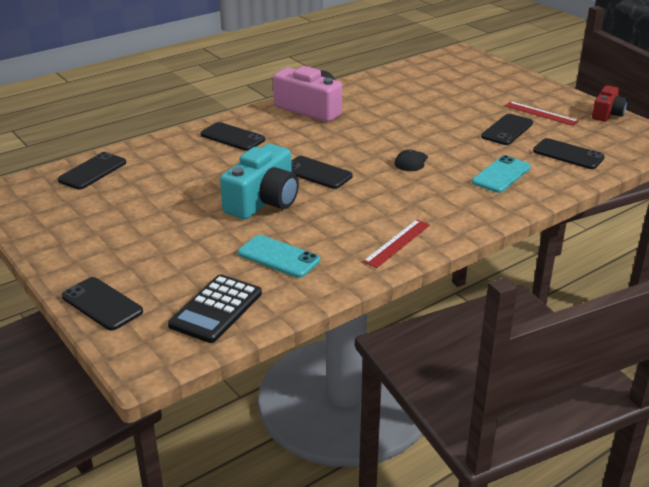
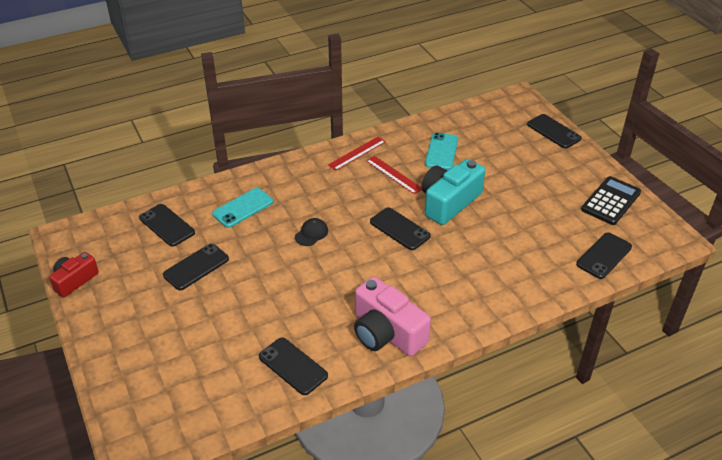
camera: 170 degrees left, 10 degrees up
(216, 309) = (482, 121): black calculator -> black calculator (611, 201)
(232, 137) = (475, 291): black phone -> black phone (293, 366)
(278, 257) = (441, 151): turquoise phone -> turquoise phone turned 60 degrees clockwise
(541, 113) = (141, 290): red ruler -> red ruler (393, 175)

